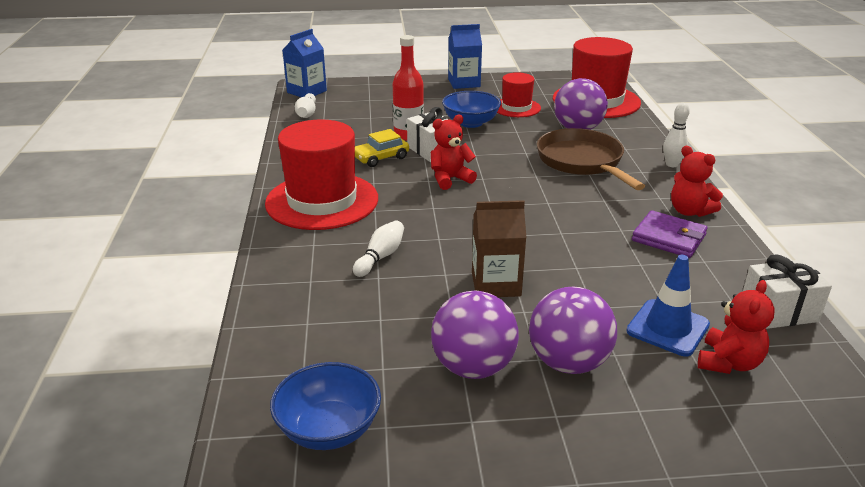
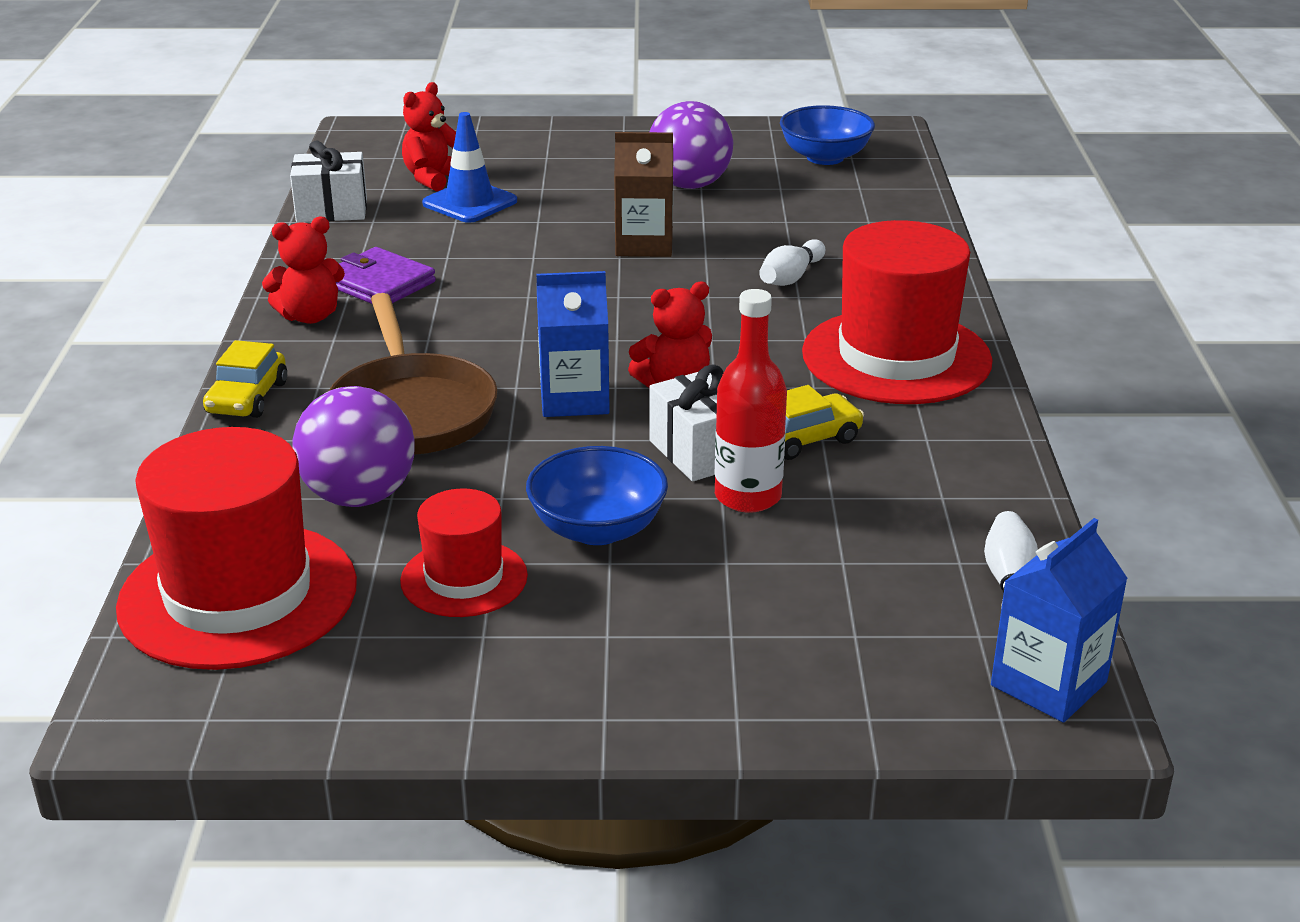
camera: 175 degrees left, 0 degrees up
(464, 83) = (571, 704): blue carton -> blue carton (574, 399)
(568, 362) = (593, 184): purple ball -> none
(672, 164) = (247, 398): white bowling pin -> yellow car
(689, 211) = (310, 316): red teddy bear -> red teddy bear turned 105 degrees clockwise

